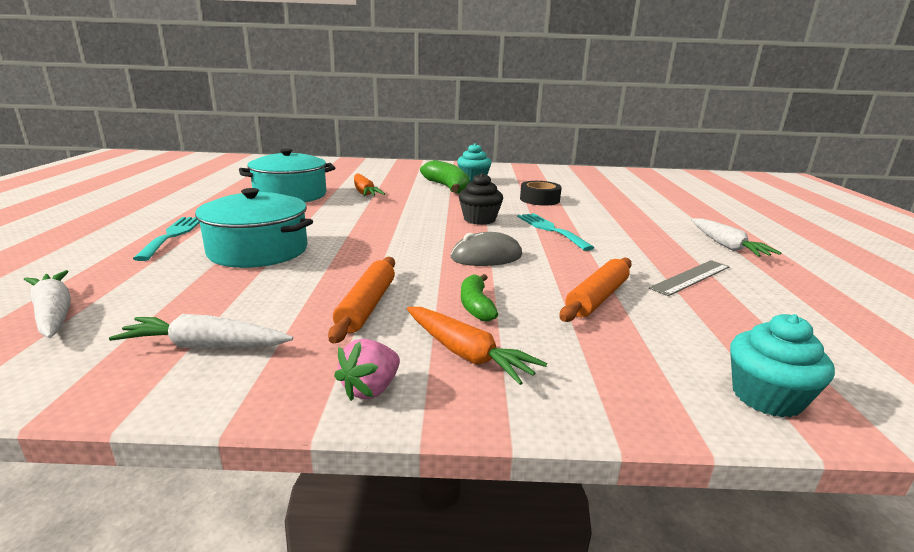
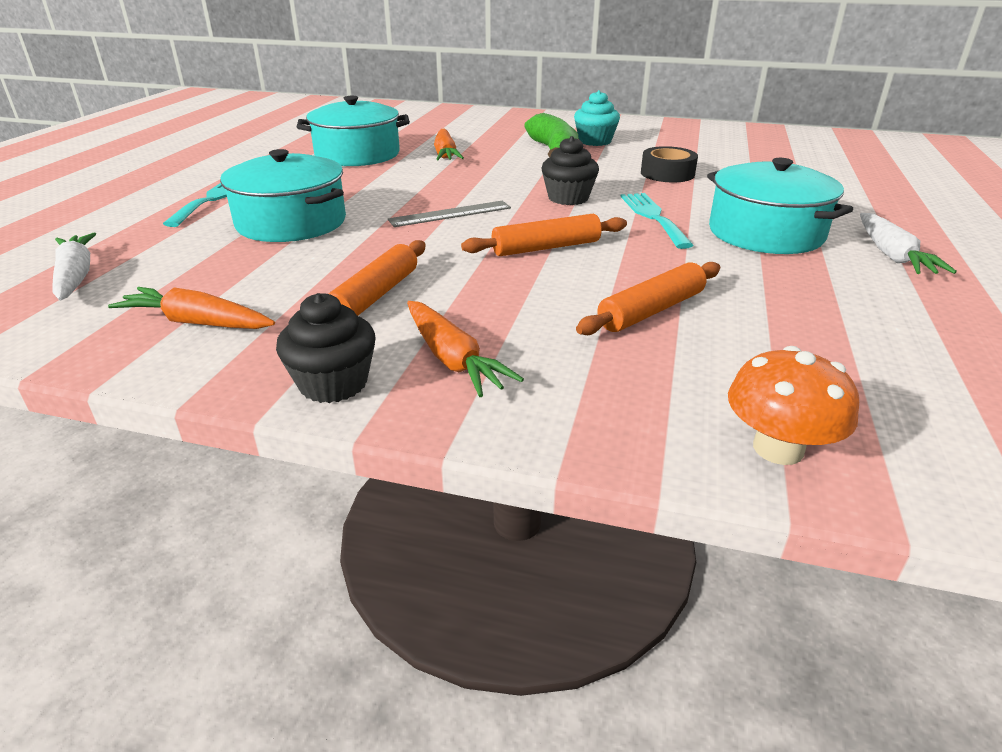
camera: 15 degrees right, 10 degrees up
(205, 346) = (197, 323): white carrot -> orange carrot
(370, 389) = (333, 383): pink strawberry -> black cupcake
(476, 306) = (496, 306): green banana -> none
(486, 257) = (546, 248): grey mouse -> orange rolling pin
(635, 236) = (766, 233): none -> turquoise pot
(690, 277) = (800, 294): grey ruler -> grey ruler (450, 214)
(766, 397) = (778, 448): turquoise cupcake -> orange mushroom

